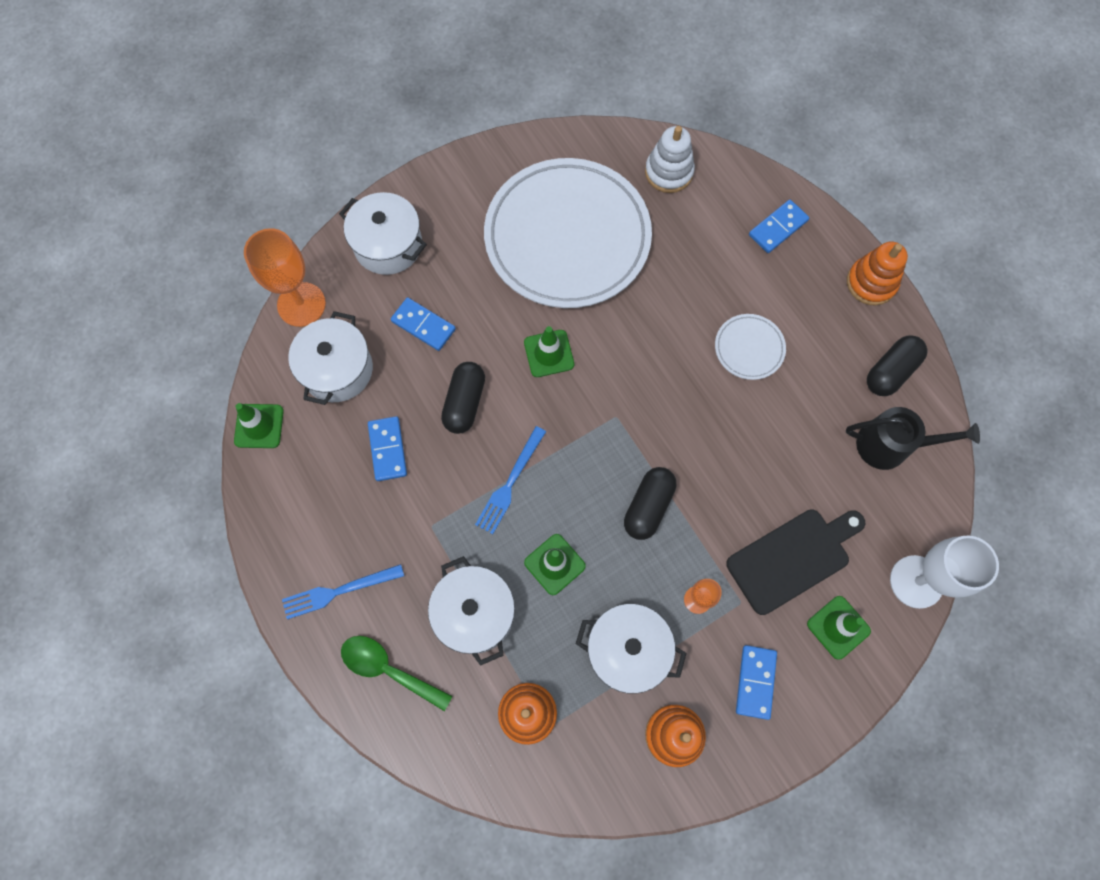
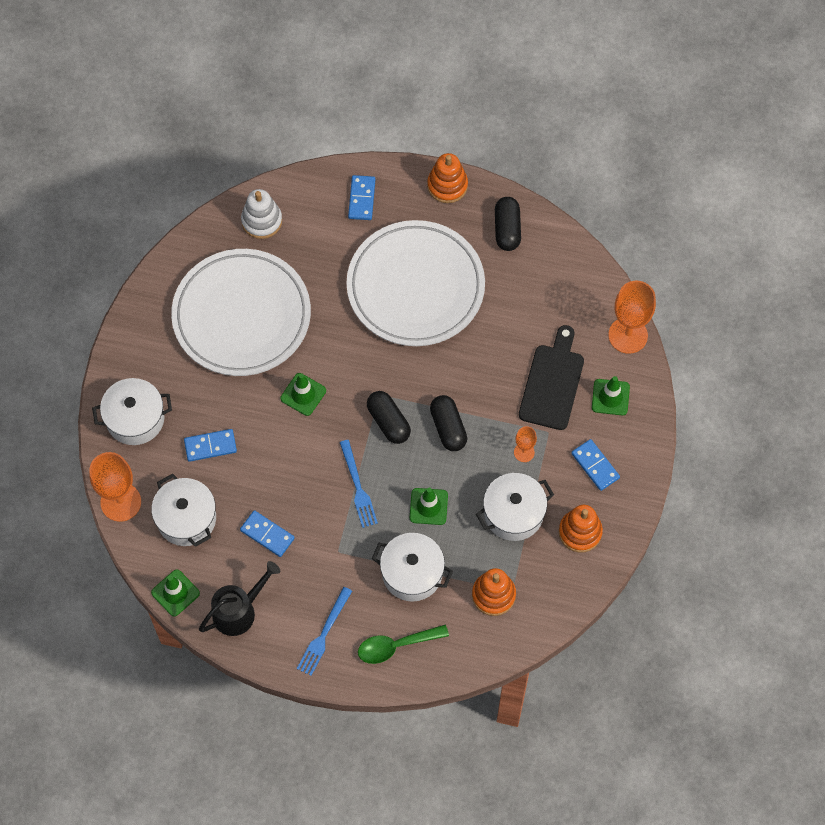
camera: 45 degrees left, 5 degrees down
(464, 402) = (283, 467): black capsule -> black capsule (388, 422)
(749, 348) = (415, 287): white plate -> white plate, size x2.45
(890, 445) = (546, 272): black watering can -> black watering can (238, 611)
(916, 581) = (628, 335): white goblet -> orange goblet

